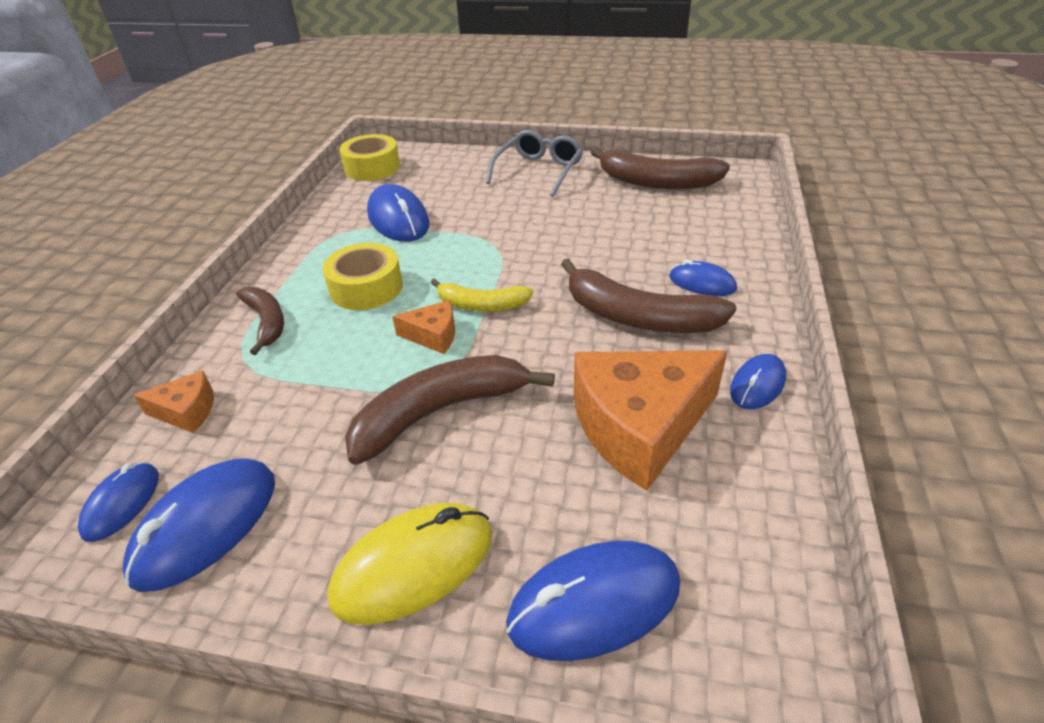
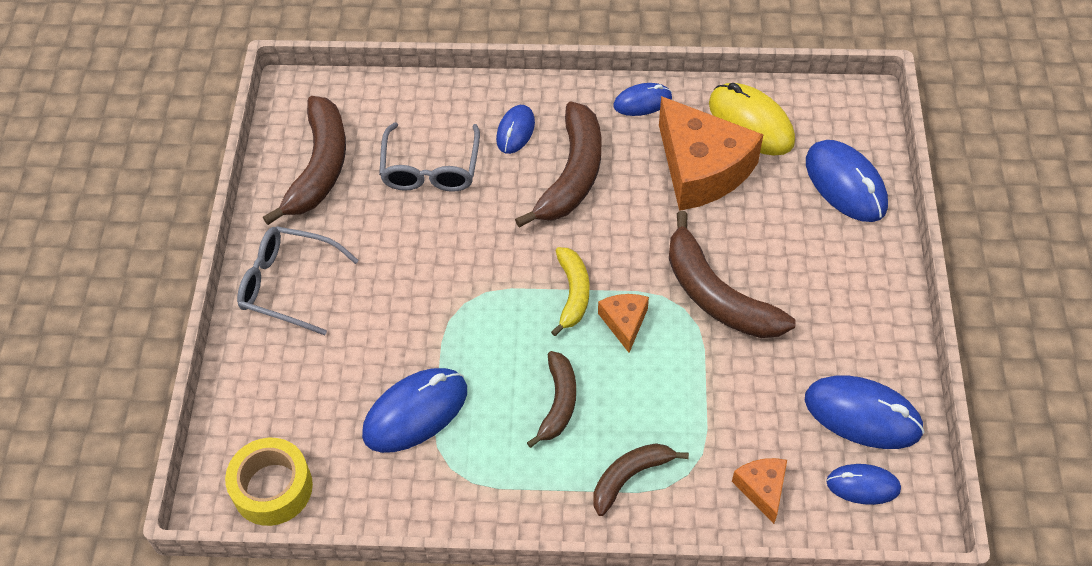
camera: 100 degrees left, 15 degrees up
(366, 288) = (558, 403): yellow tape -> brown banana
(413, 565) = (851, 278): yellow mouse -> yellow mouse (750, 123)
(651, 233) = (430, 169): none -> grey glasses
(757, 385) = (642, 102): blue mouse -> blue mouse turned 45 degrees counterclockwise

